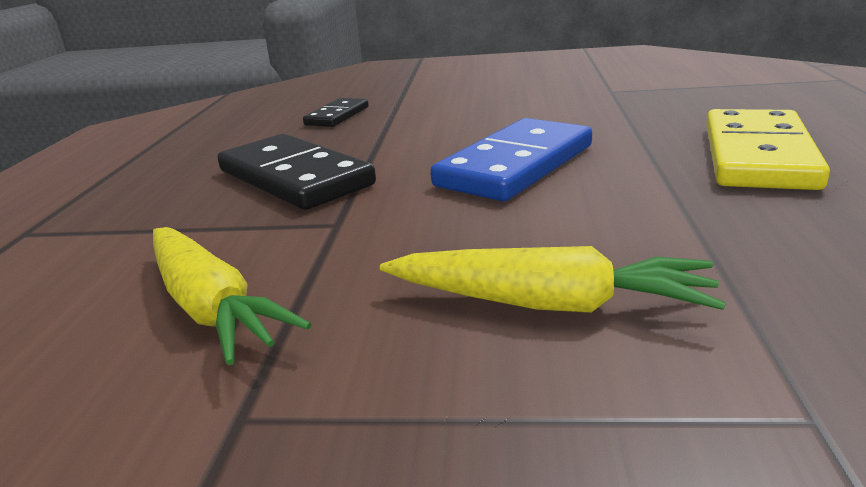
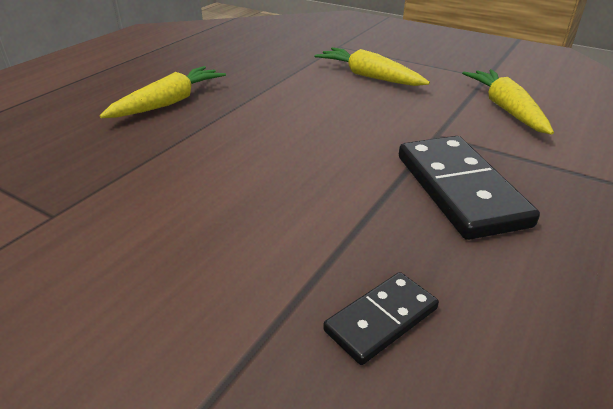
camera: 155 degrees left, 10 degrees up
(516, 166) = (294, 142): blue domino -> none
(757, 156) = (169, 102): yellow domino -> yellow carrot

